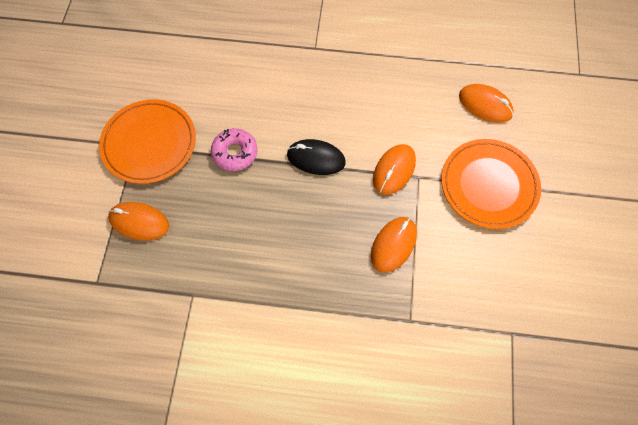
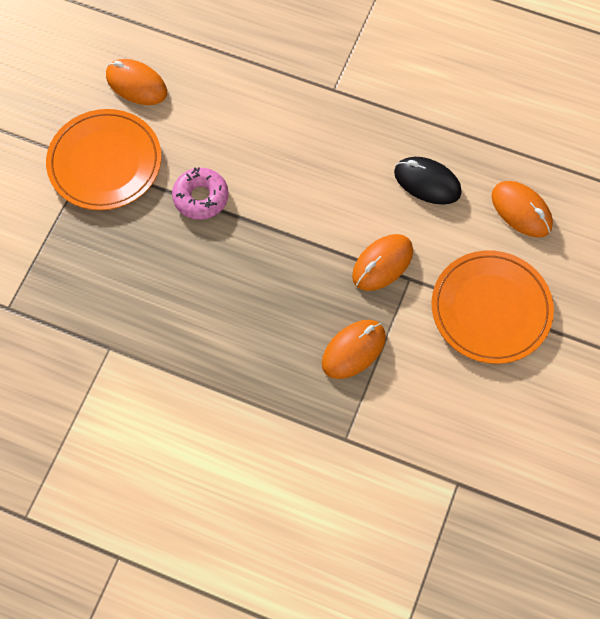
camera: 15 degrees right, 0 degrees up
(139, 222) = (71, 252): orange mouse -> orange mouse (136, 84)
(316, 159) = (294, 227): black mouse -> black mouse (427, 182)

